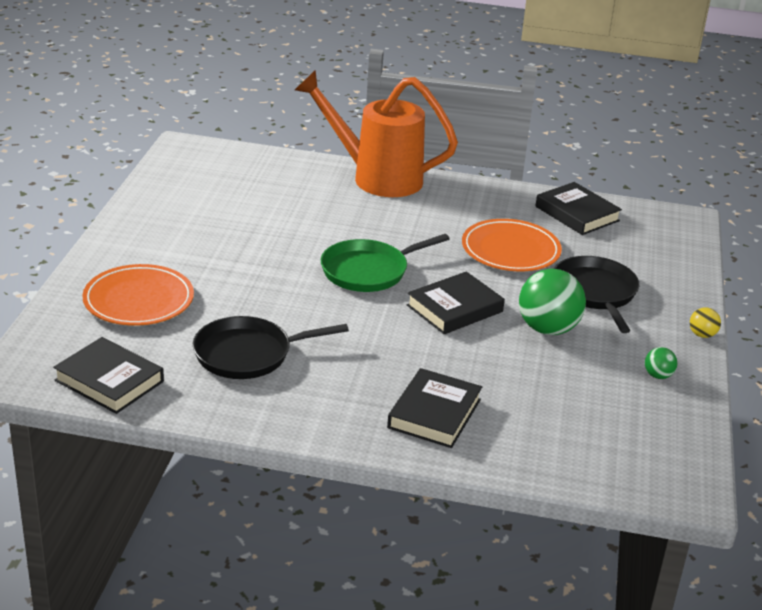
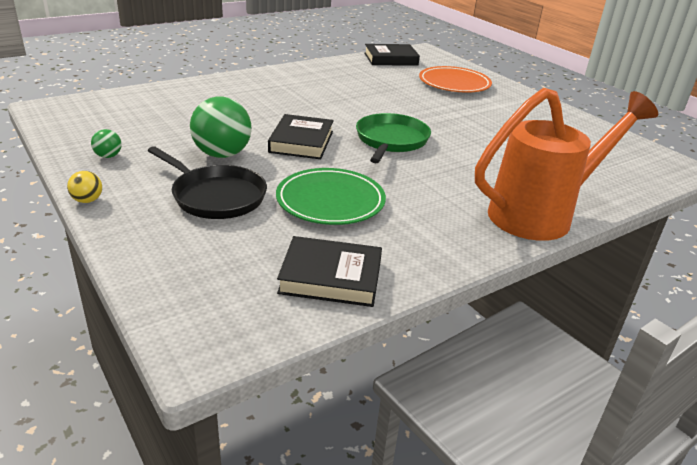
camera: 135 degrees right, 0 degrees up
(247, 354) = (362, 83): black pan -> none
(434, 413) = (232, 93): black book -> none
(510, 250) = (330, 201): orange plate -> green plate

